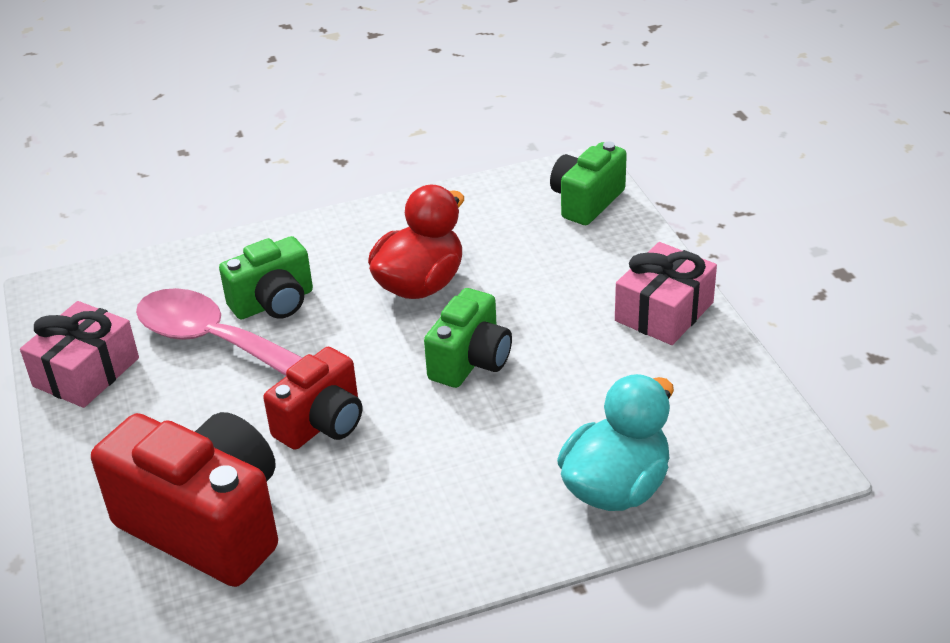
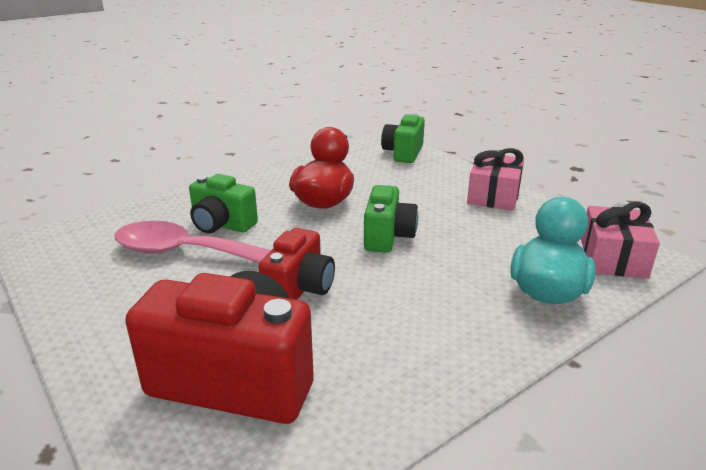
camera: 20 degrees left, 10 degrees down
(86, 372) = (79, 287): pink gift -> pink gift (612, 258)
(274, 303) = (222, 225): green camera -> green camera turned 75 degrees clockwise

